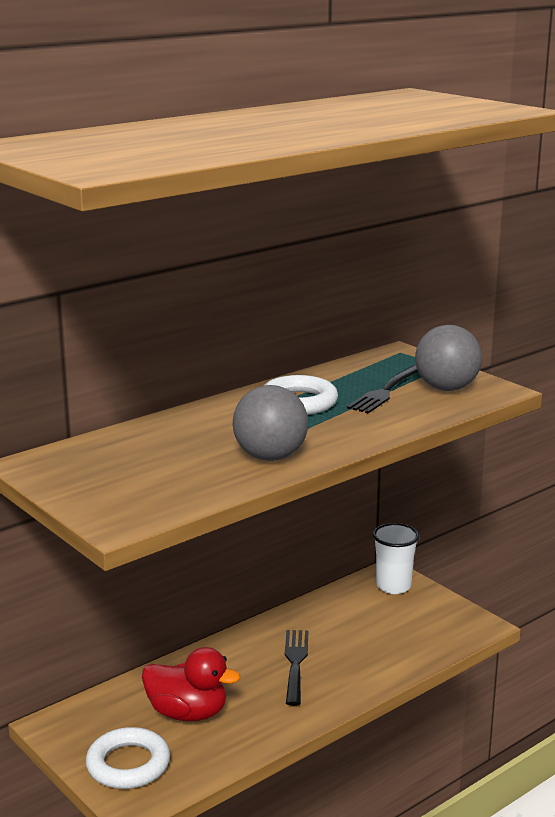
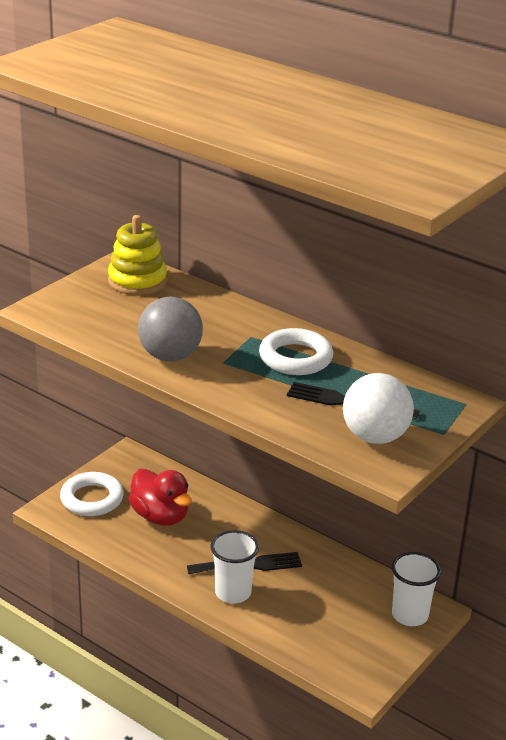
camera: 75 degrees right, 10 degrees up
(83, 460) = (137, 281): none -> yellow stacking toy
(188, 713) = (160, 516): red duck -> red duck turned 45 degrees counterclockwise
(336, 680) = (233, 593): none -> white cup
(446, 388) = (375, 437): grey ball -> white ball

